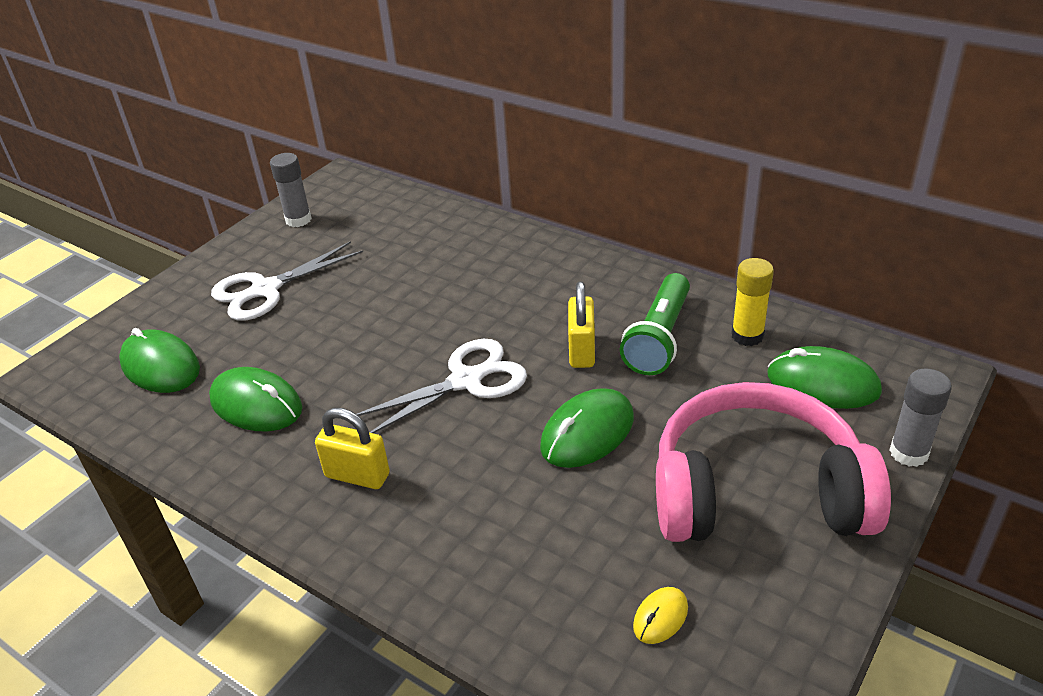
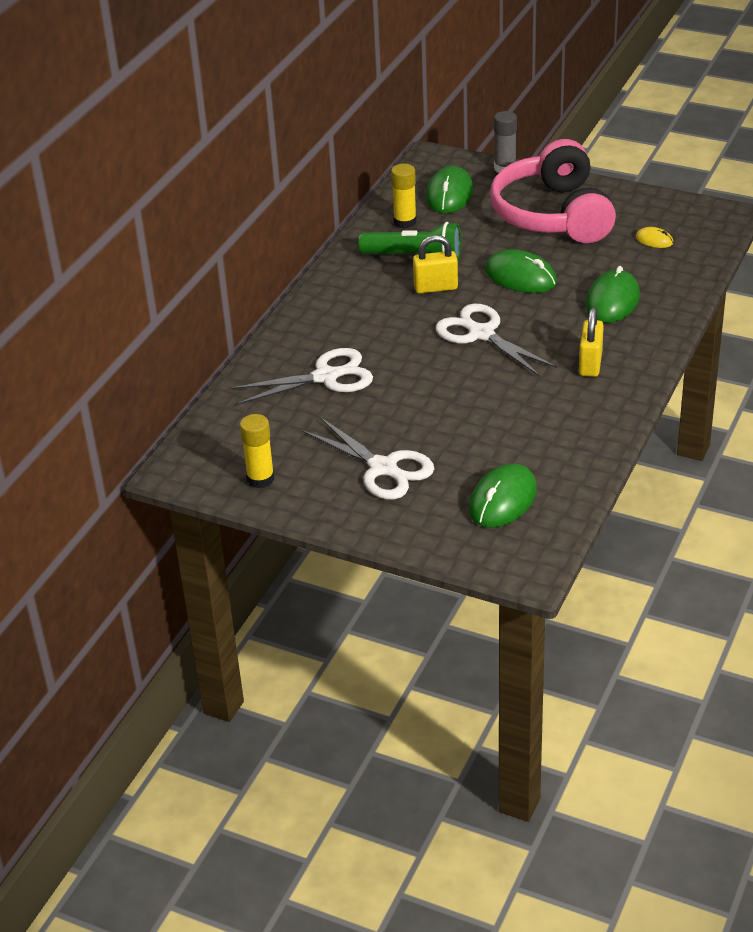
camera: 100 degrees left, 0 degrees up
(256, 404) = (534, 430): green mouse -> green mouse (612, 301)
(298, 220) = (260, 479): grey glue stick -> yellow glue stick
(434, 260) = (326, 377): none -> white scissors

